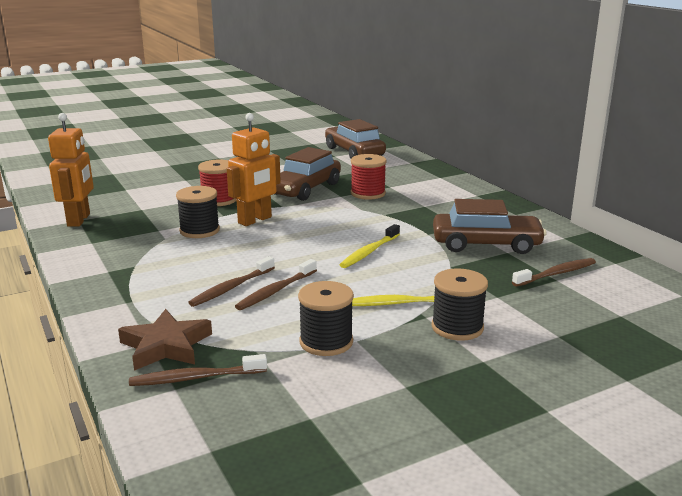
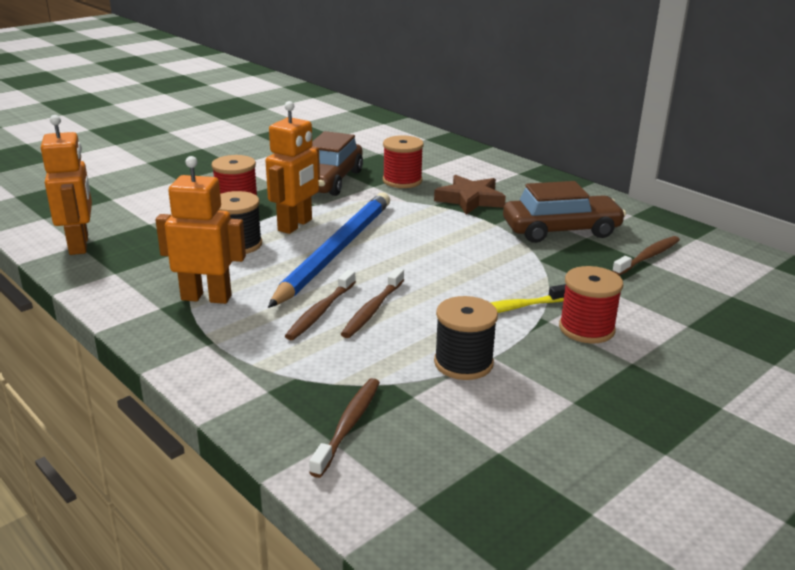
camera: 15 degrees left, 5 degrees up
(148, 267) = (206, 297): none -> orange robot
(166, 346) = (290, 392): brown star -> brown star (470, 199)
(195, 378) = (348, 425): brown toothbrush -> brown toothbrush turned 135 degrees clockwise
(275, 242) = (336, 251): none -> blue pencil
(354, 152) = (356, 130): brown car -> none
(369, 252) = (446, 251): yellow toothbrush -> none
(457, 327) = (586, 329): black spool -> red spool

